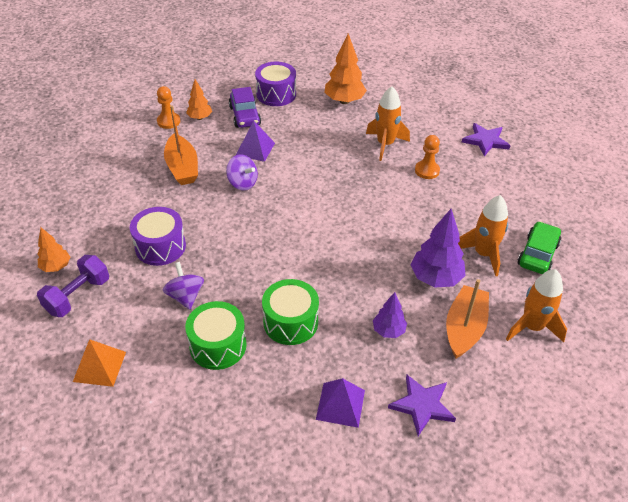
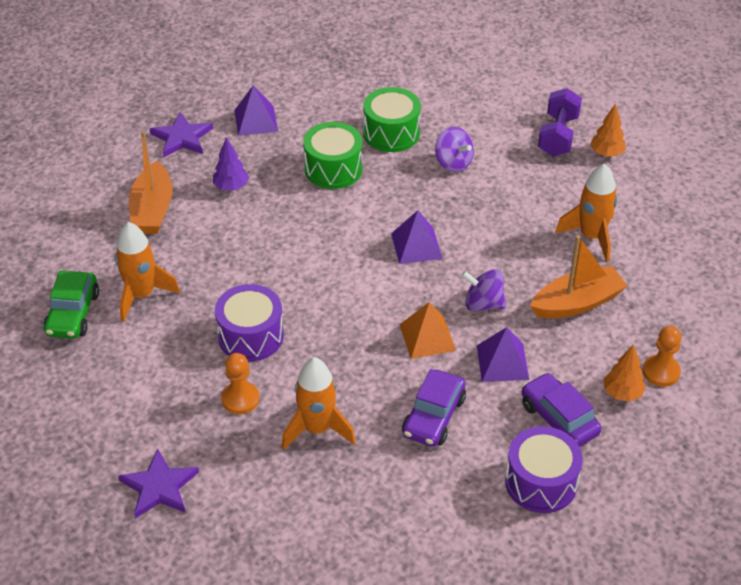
camera: 160 degrees right, 0 degrees up
(99, 366) = (484, 93): orange pyramid -> orange pyramid (427, 337)
(160, 246) = (519, 201): purple drum -> purple drum (251, 336)
(182, 168) = (577, 303): orange boat -> orange boat turned 105 degrees clockwise
(261, 234) = (416, 245): none -> purple pyramid
(314, 134) = (433, 416): none -> purple car
(344, 101) = (420, 504): orange tree -> none
(435, 278) = (194, 251): purple tree -> none
(532, 327) = (79, 229): orange rocket -> orange rocket (591, 237)

